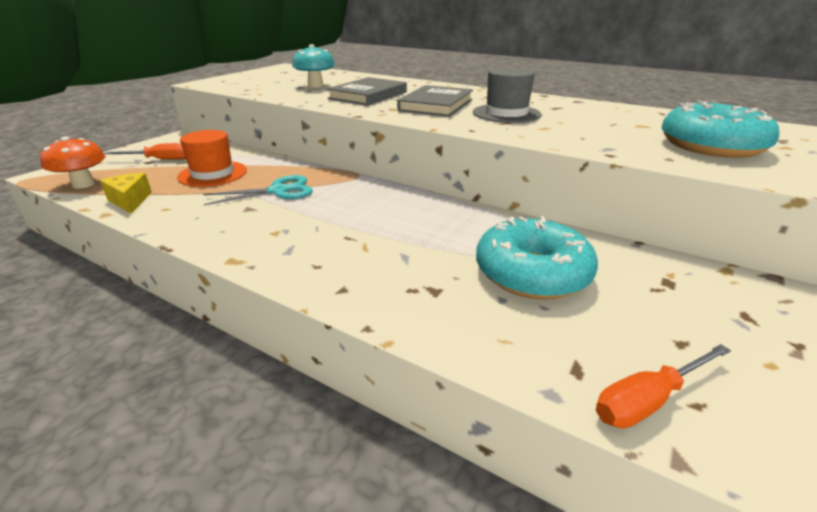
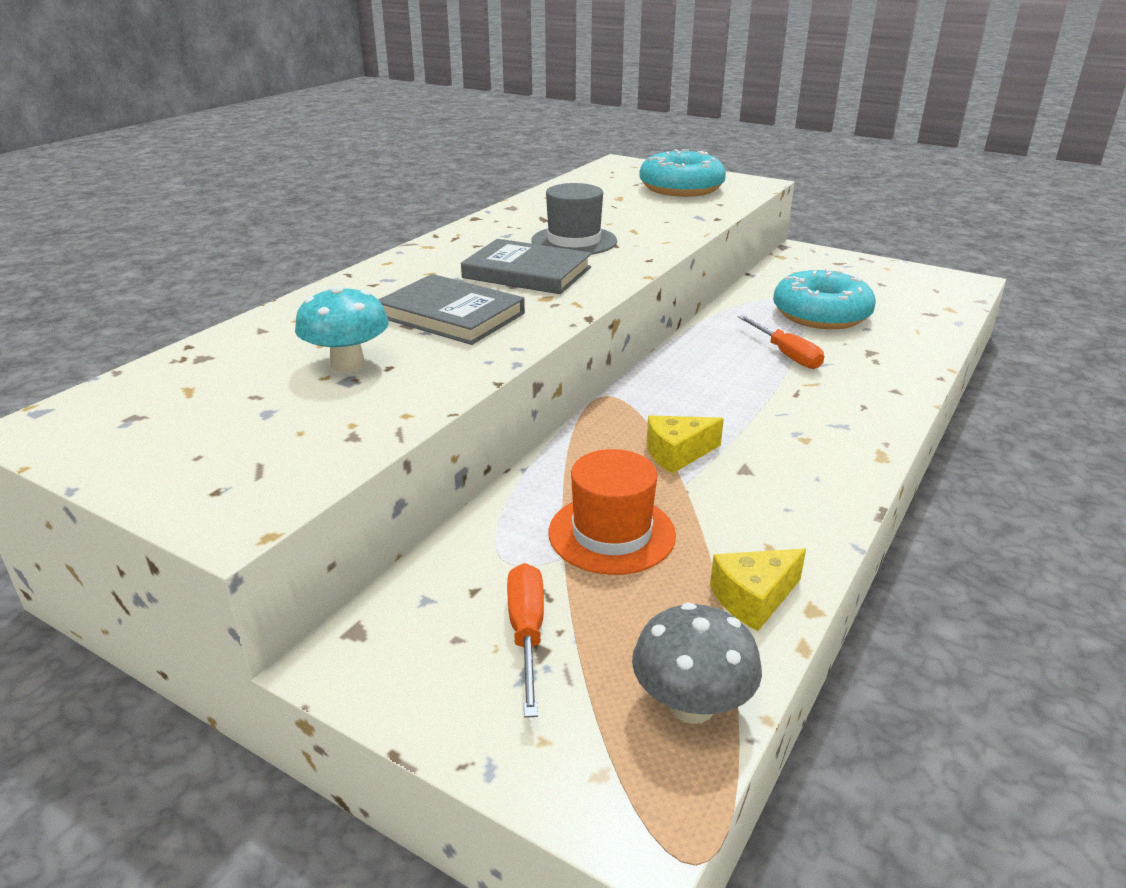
camera: 90 degrees left, 0 degrees up
(83, 184) = (691, 705): orange mushroom -> grey mushroom
(278, 191) = (677, 454): turquoise scissors -> yellow cheese
(648, 400) = (942, 300): orange screwdriver -> orange screwdriver (786, 354)

